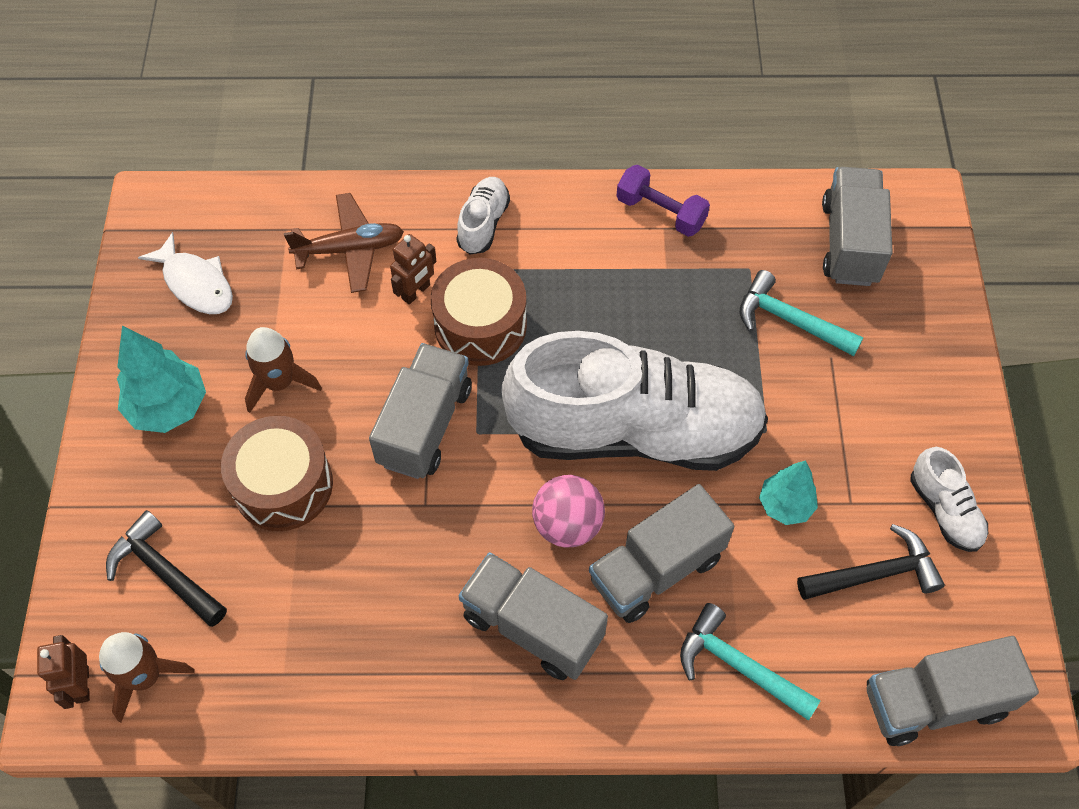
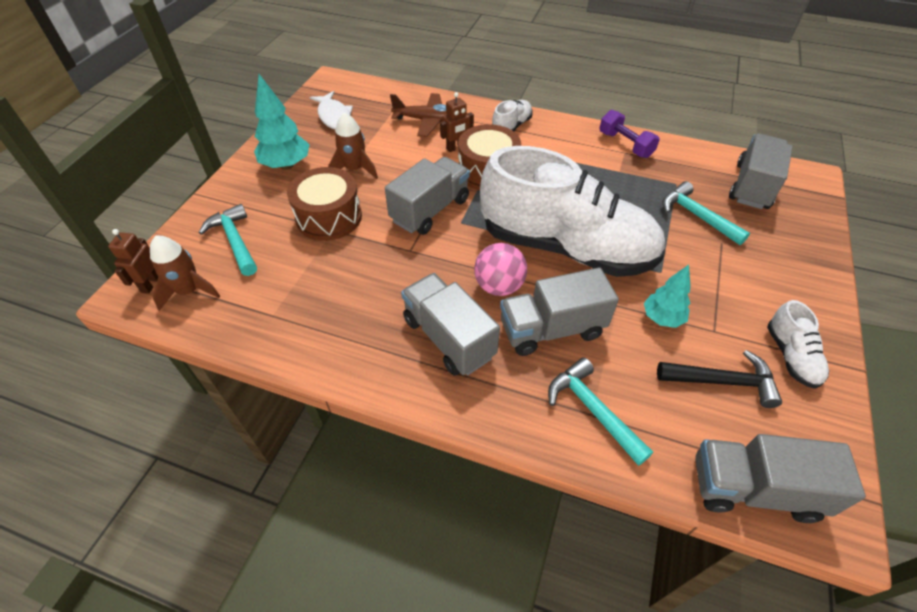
camera: 20 degrees right, 10 degrees down
(165, 572) = (235, 241): black hammer -> turquoise hammer

